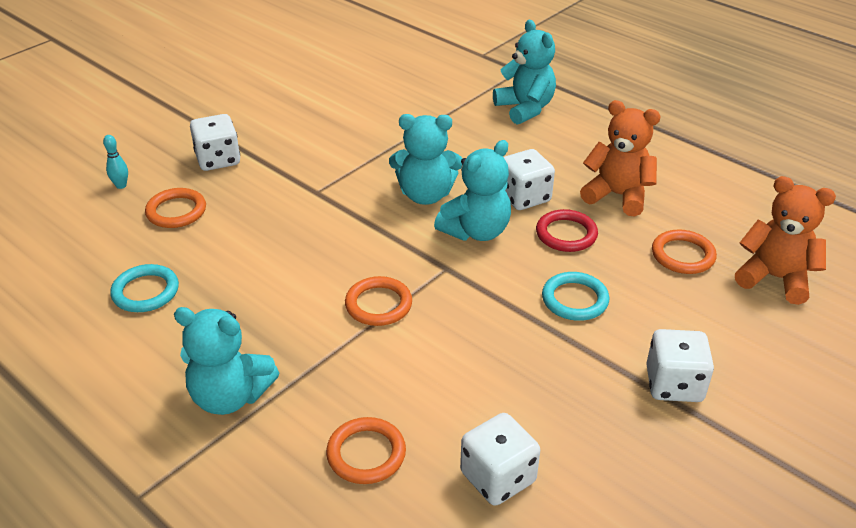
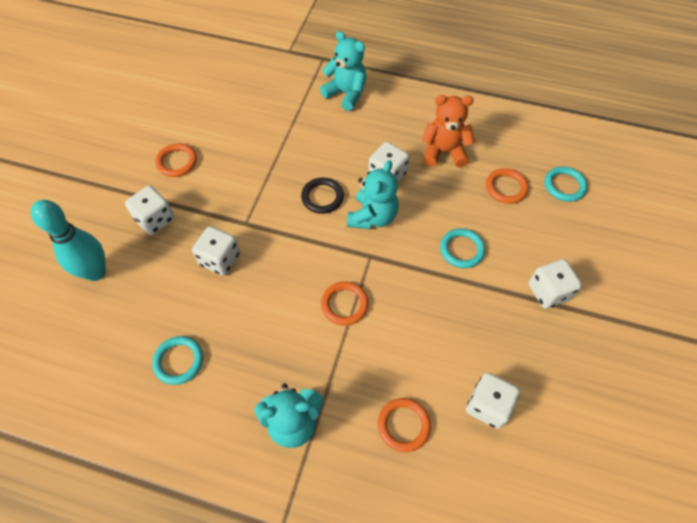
camera: 25 degrees left, 20 degrees up
(121, 185) = (95, 272): turquoise bowling pin -> turquoise bowling pin, size x2.48
(176, 211) = (154, 280): orange ring -> orange ring (177, 162)
(262, 215) = (220, 259): none -> white dice
(425, 195) = (322, 197): turquoise teddy bear -> black ring
(566, 234) = (429, 197): red ring -> none
(774, 278) = (564, 186): orange teddy bear -> turquoise ring

